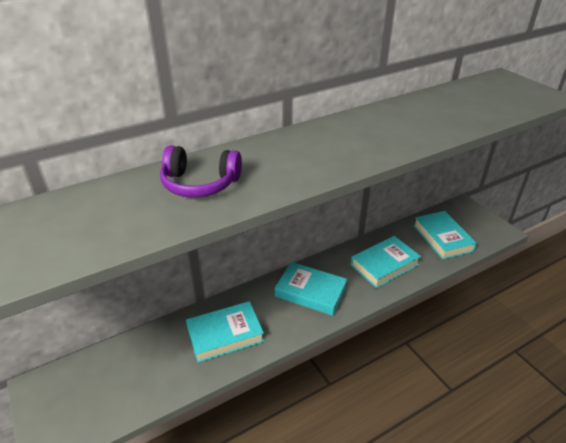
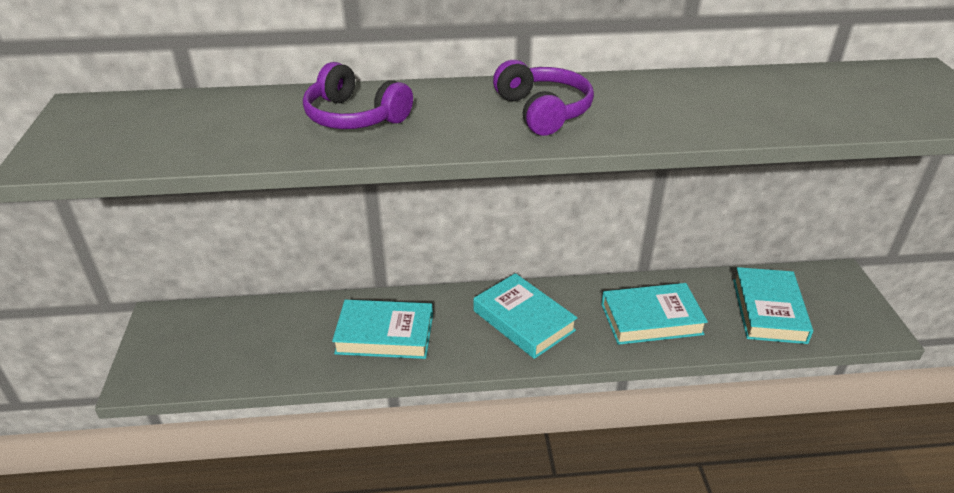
camera: 25 degrees right, 0 degrees up
(325, 148) = (543, 111): none -> purple headphones

